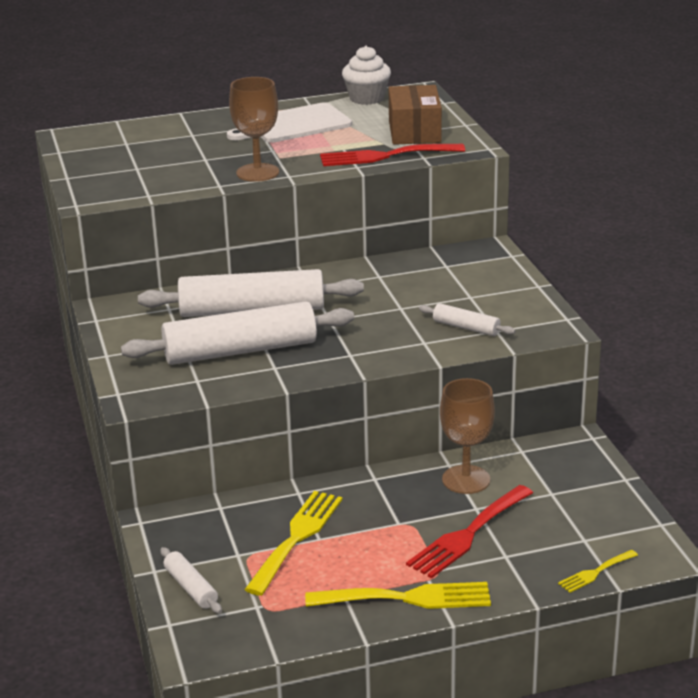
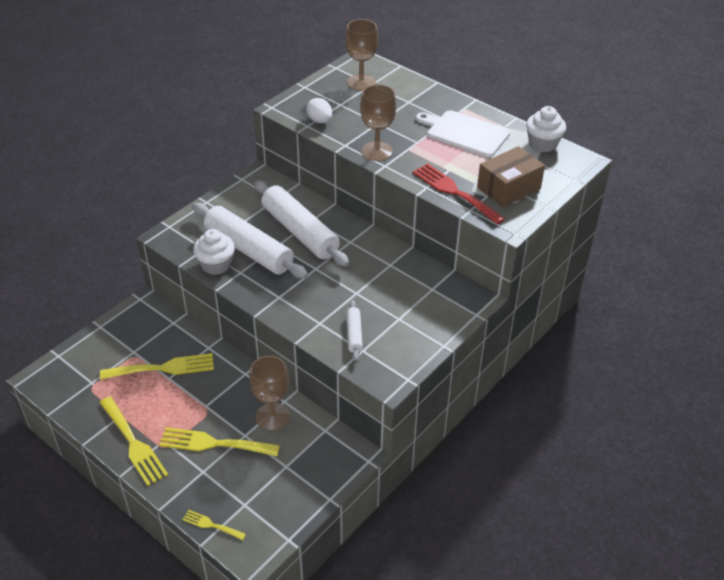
camera: 55 degrees right, 15 degrees up
(114, 147) = (361, 82): none -> brown goblet
(150, 186) = (319, 121): none -> white egg
(191, 588) = (93, 348): white rolling pin -> none
(240, 379) = (216, 265): none -> white cupcake
(467, 535) = (213, 443): red fork -> yellow fork

